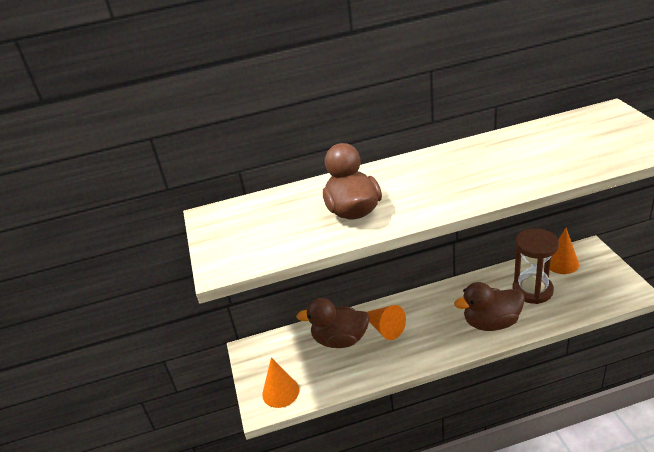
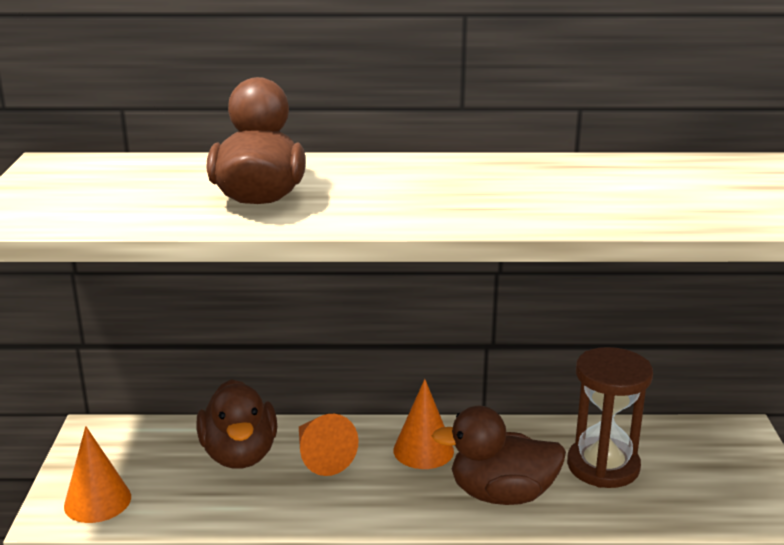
camera: 10 degrees right, 10 degrees down
(340, 340) = (239, 455): brown duck -> brown duck turned 120 degrees counterclockwise
(561, 263) = (679, 439): orange cone -> orange cone (423, 450)

